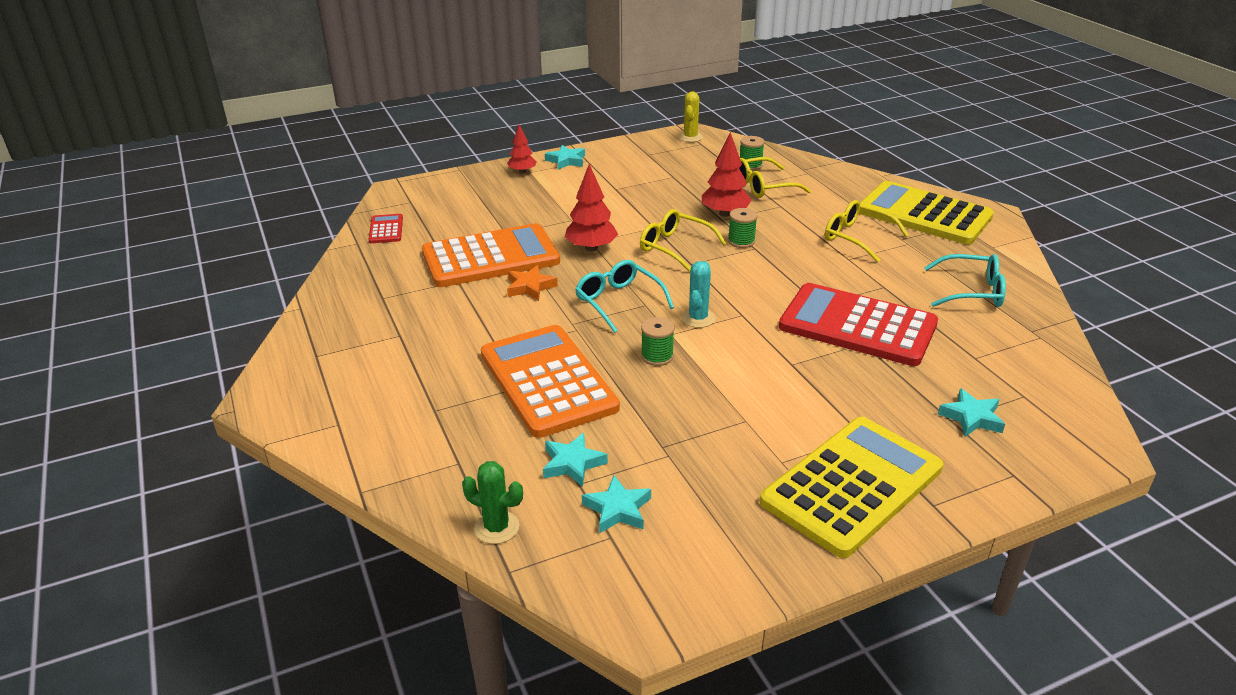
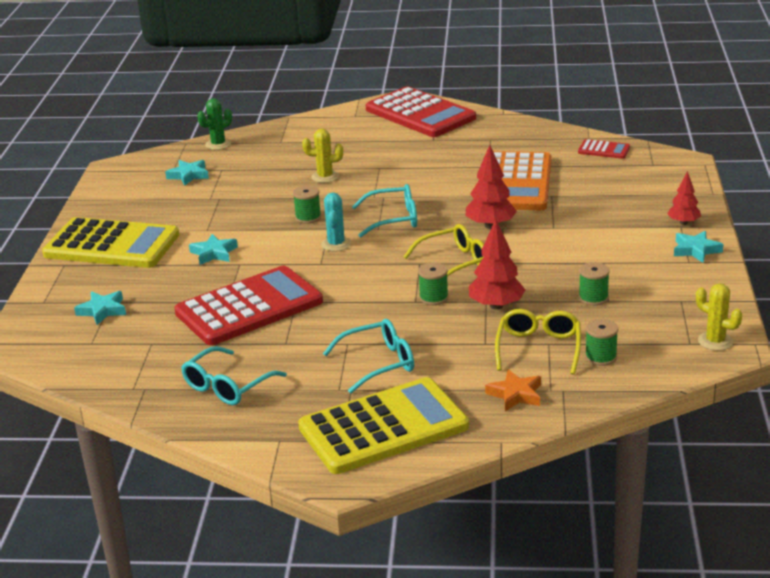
camera: 120 degrees right, 5 degrees down
(316, 368) = (420, 114): none -> red calculator
(530, 287) = (451, 190): orange star -> orange star (515, 394)
(548, 381) = (325, 177): orange calculator -> yellow cactus
(572, 463) = (239, 170): turquoise star -> turquoise star (214, 253)
(675, 182) = (593, 298): none -> green spool
(698, 318) = (336, 244): turquoise cactus -> turquoise cactus turned 45 degrees clockwise
(852, 485) = (111, 245): yellow calculator -> yellow calculator turned 60 degrees counterclockwise
(857, 238) = (378, 363): yellow glasses -> turquoise glasses

